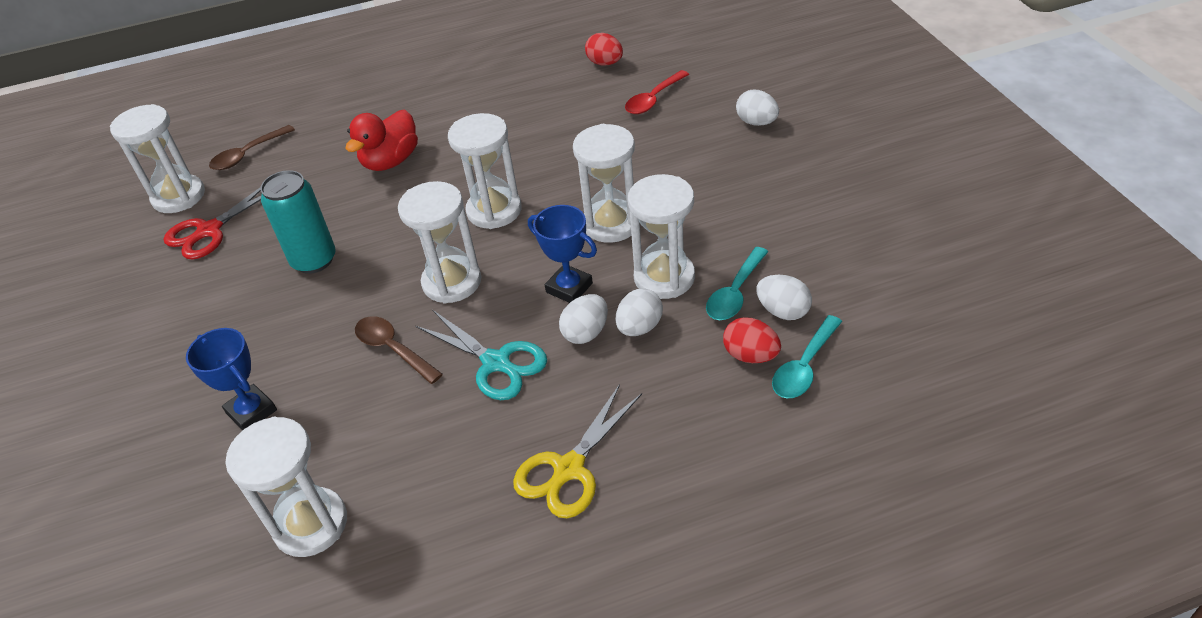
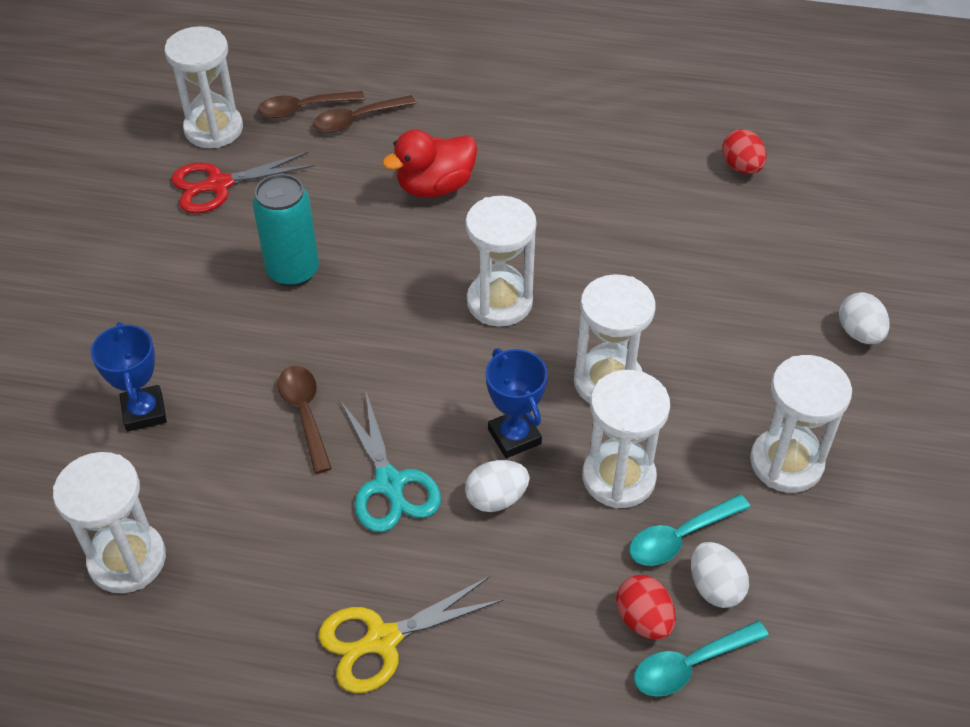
camera: 25 degrees right, 5 degrees up
(297, 144) = (357, 120): none -> brown spoon
(452, 282) = (405, 367): white hourglass -> white hourglass (786, 463)
(639, 327) = (553, 522): white egg -> none
(653, 99) = (762, 243): red spoon -> none

